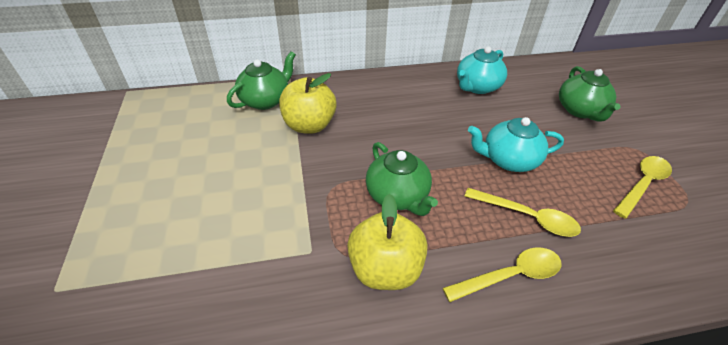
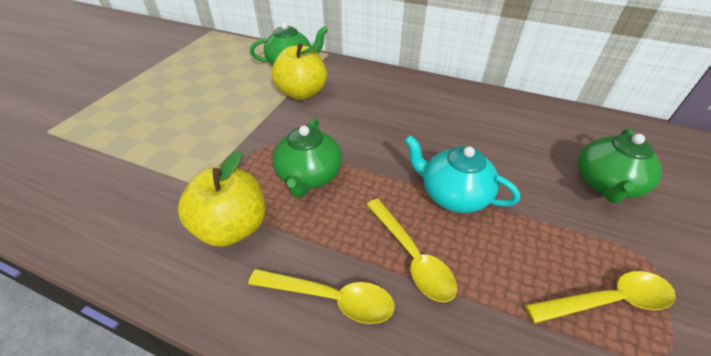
camera: 35 degrees right, 0 degrees up
(477, 87) = (495, 116): turquoise teapot -> none

